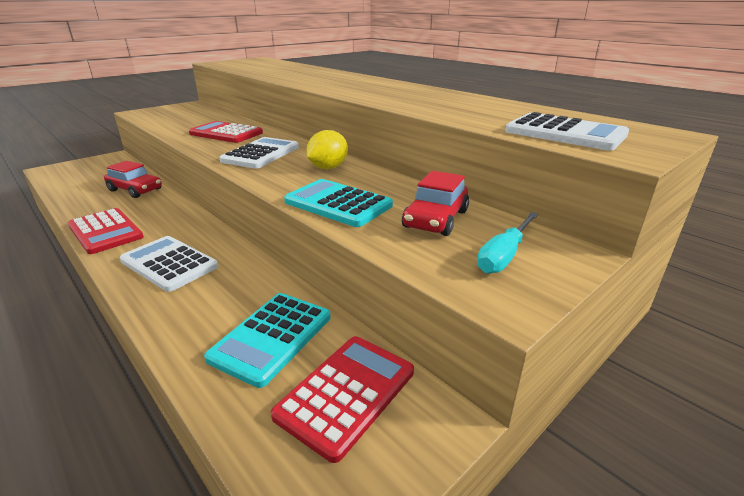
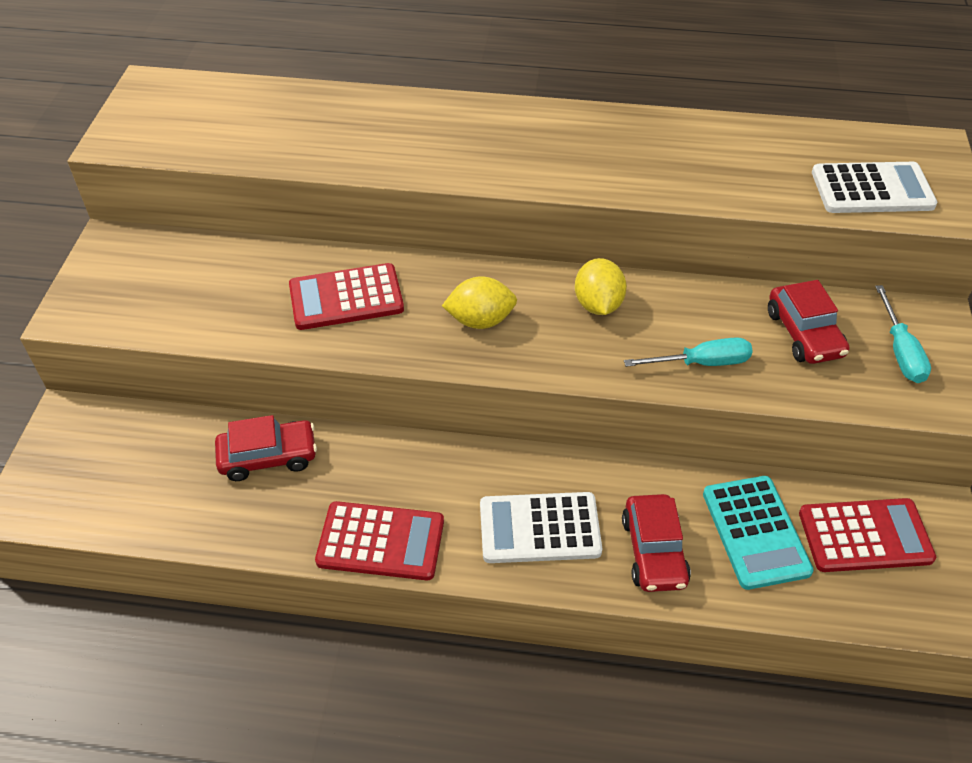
camera: 40 degrees left, 20 degrees up
(197, 307) = (654, 551): none -> red car
(261, 154) = (480, 320): white calculator -> yellow lemon
(338, 204) = (701, 363): turquoise calculator -> turquoise screwdriver
(346, 393) = (865, 536): red calculator -> red calculator turned 90 degrees clockwise

